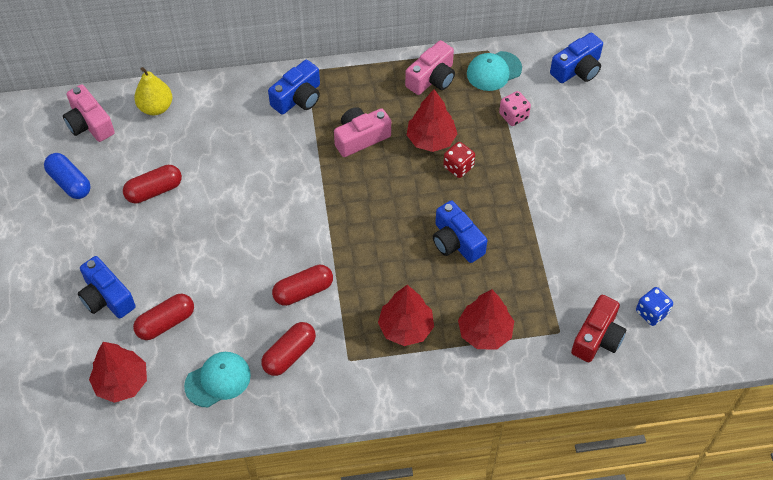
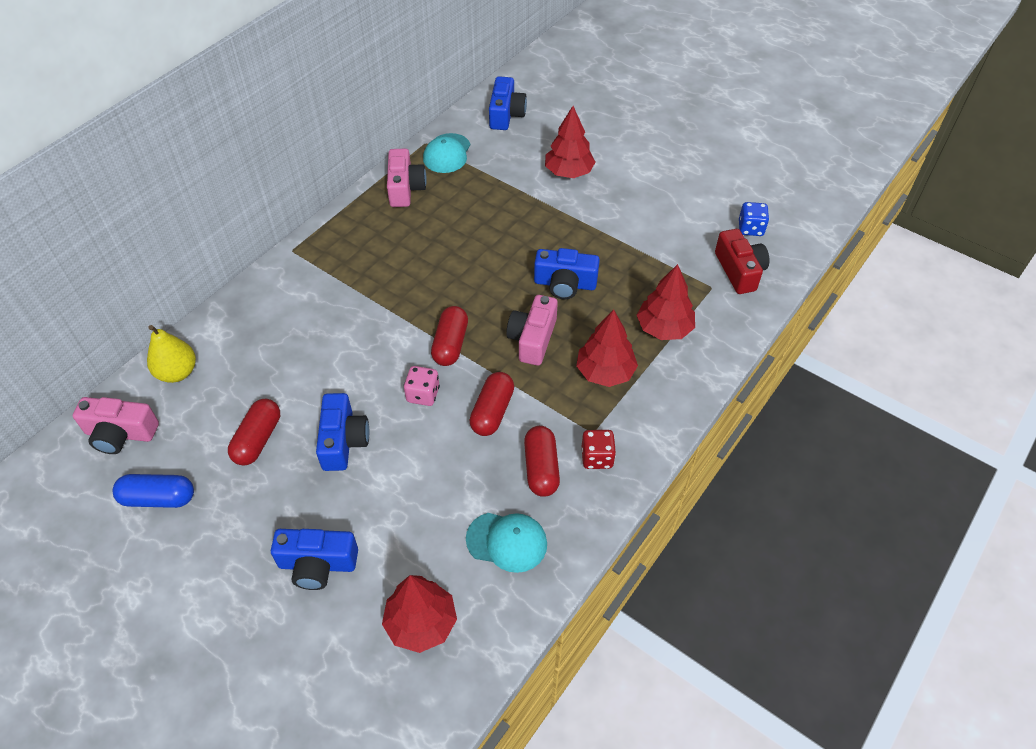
camera: 45 degrees left, 5 degrees down
(166, 323) = (402, 537): red capsule -> red capsule (450, 344)
(218, 380) = (507, 541): turquoise cap -> turquoise cap turned 90 degrees clockwise
(298, 98) = (308, 274): blue camera -> blue camera (343, 441)
(361, 138) = (399, 267): pink camera -> pink camera (533, 339)
(431, 139) = (457, 229): red tree -> red tree (569, 172)
(458, 167) = (502, 233): red dice -> red dice (597, 457)
(513, 116) = (499, 172): pink dice -> pink dice (423, 394)

